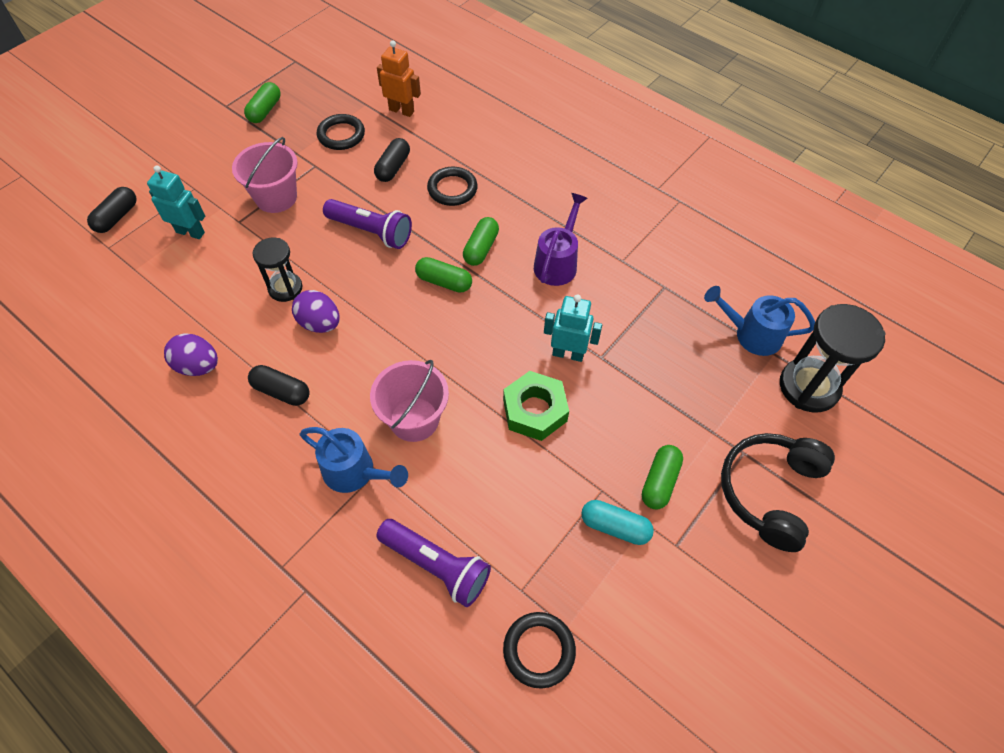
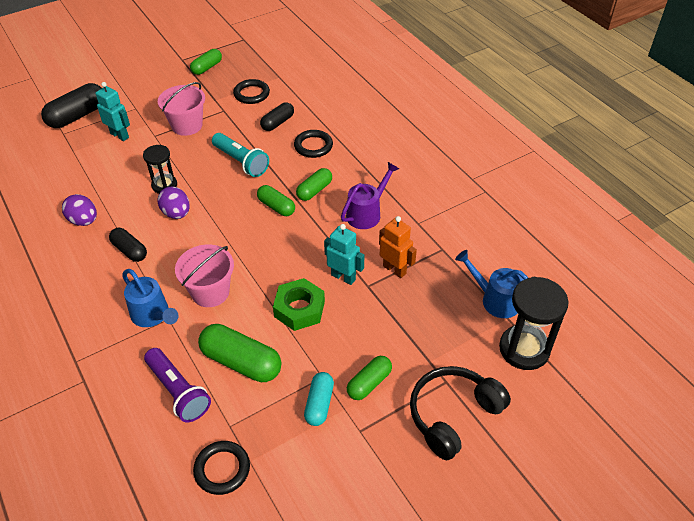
camera: 20 degrees right, 10 degrees down
(117, 217) = (77, 116): black capsule -> black capsule, size x1.64
(371, 232) = (241, 162): purple flashlight -> turquoise flashlight
(401, 110) = (302, 86): orange robot -> orange robot (394, 269)
(496, 501) = (241, 362): none -> green capsule
(615, 526) = (319, 404): turquoise capsule -> turquoise capsule turned 60 degrees clockwise

